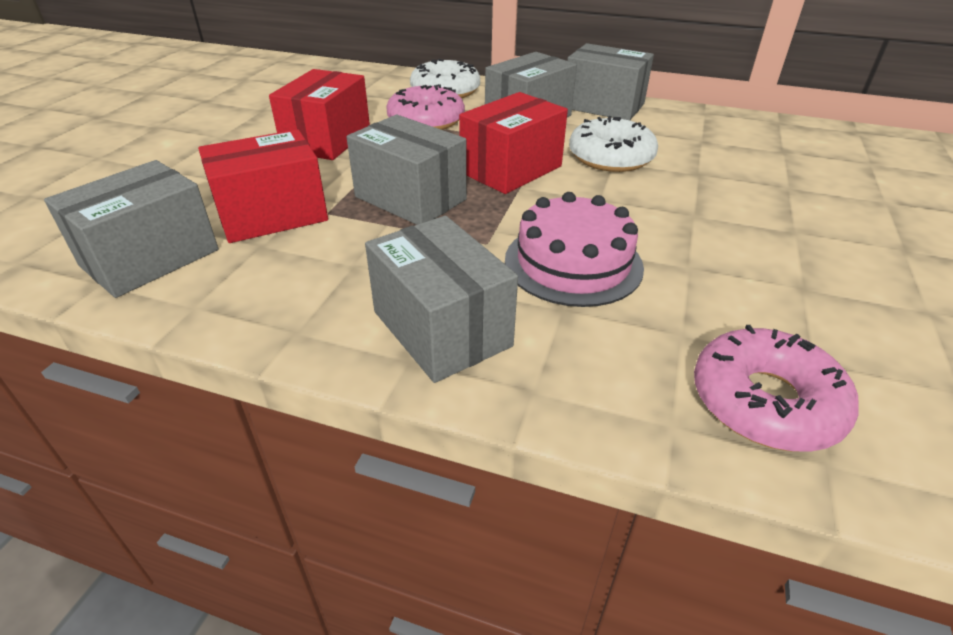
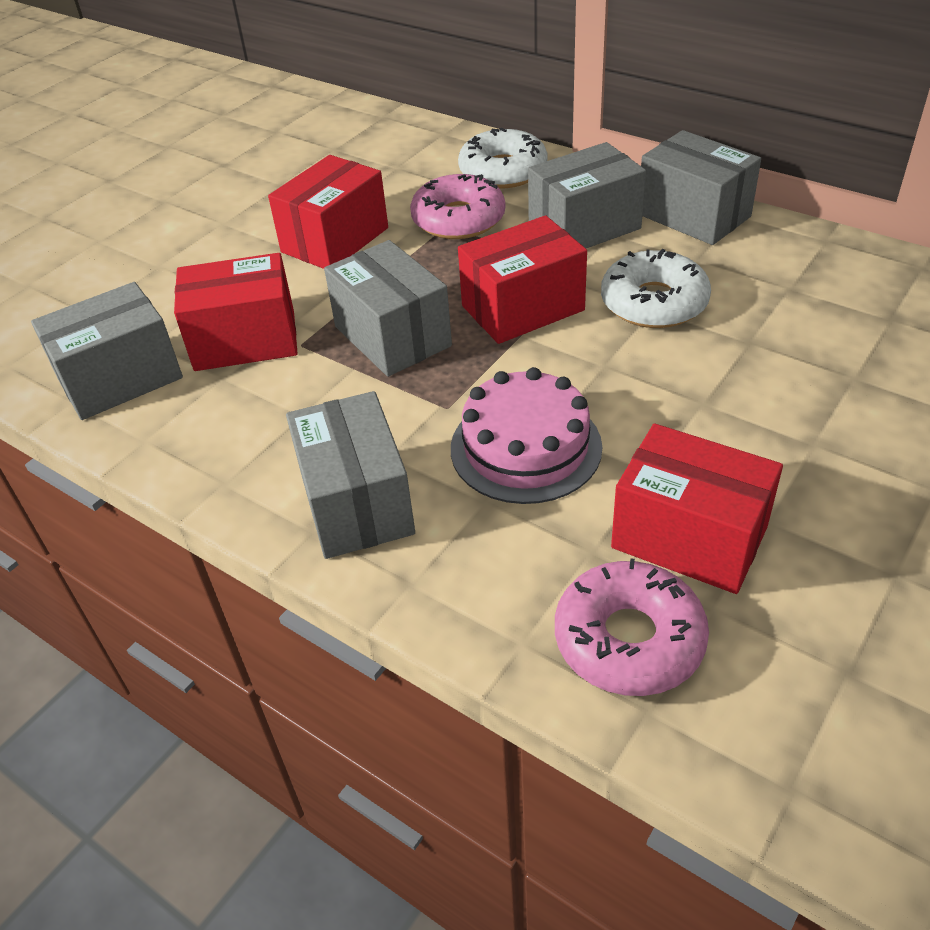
camera: 20 degrees right, 5 degrees up
(754, 310) = (689, 537): none -> red box

